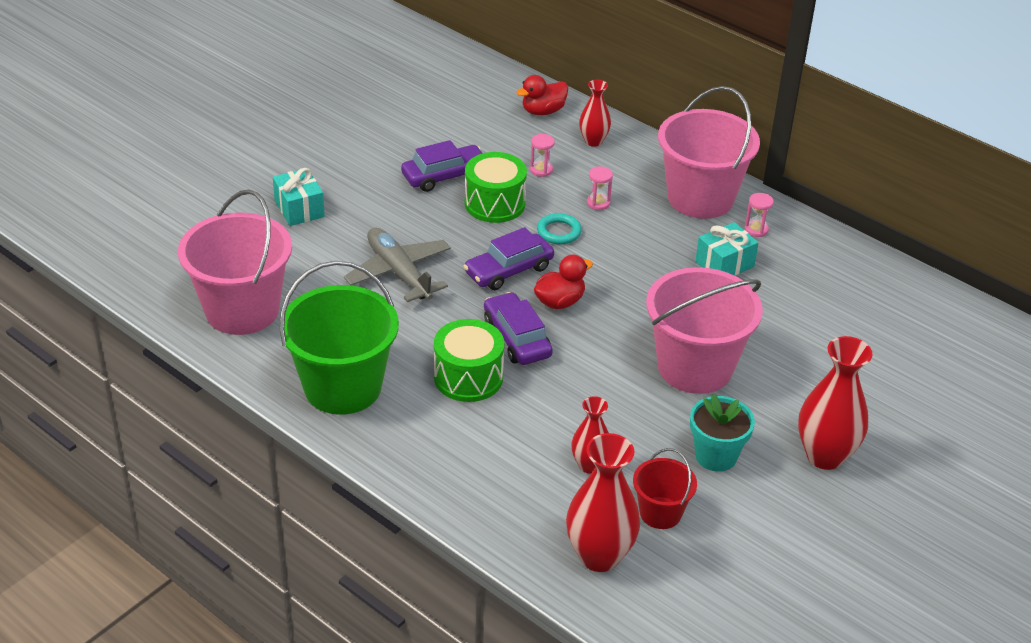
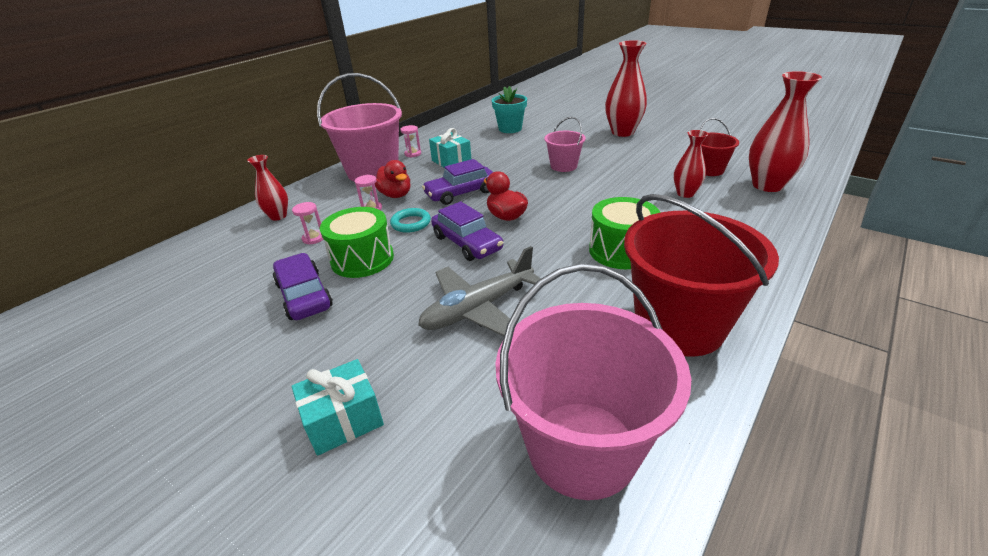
camera: 90 degrees left, 5 degrees down
(343, 387) = (679, 325): green bucket -> red bucket
(517, 338) = (559, 232): purple car -> purple car (461, 193)
(543, 111) = (213, 244): red duck -> red duck (395, 195)
(695, 367) = (563, 166): pink bucket -> pink bucket, size x0.51
(716, 456) = (644, 157): turquoise flower pot -> turquoise flower pot (510, 129)

